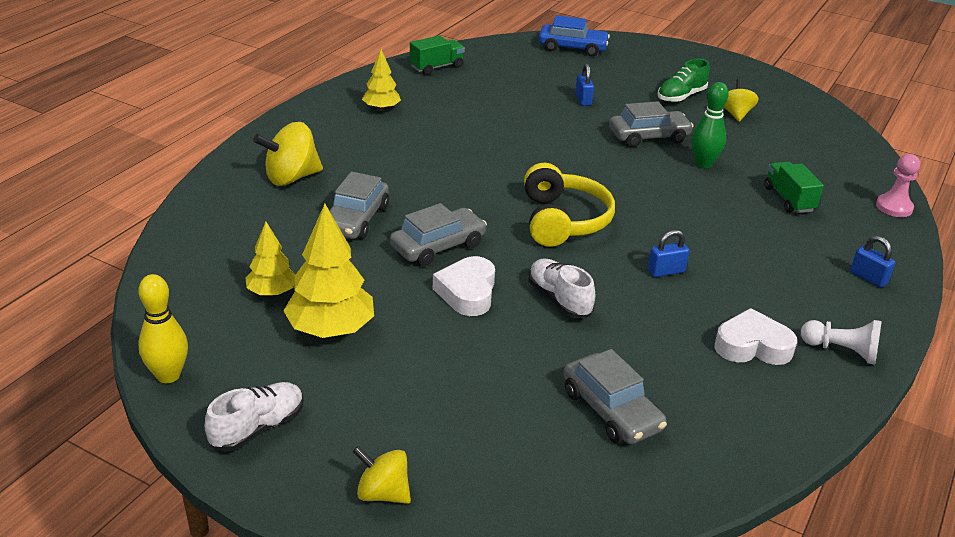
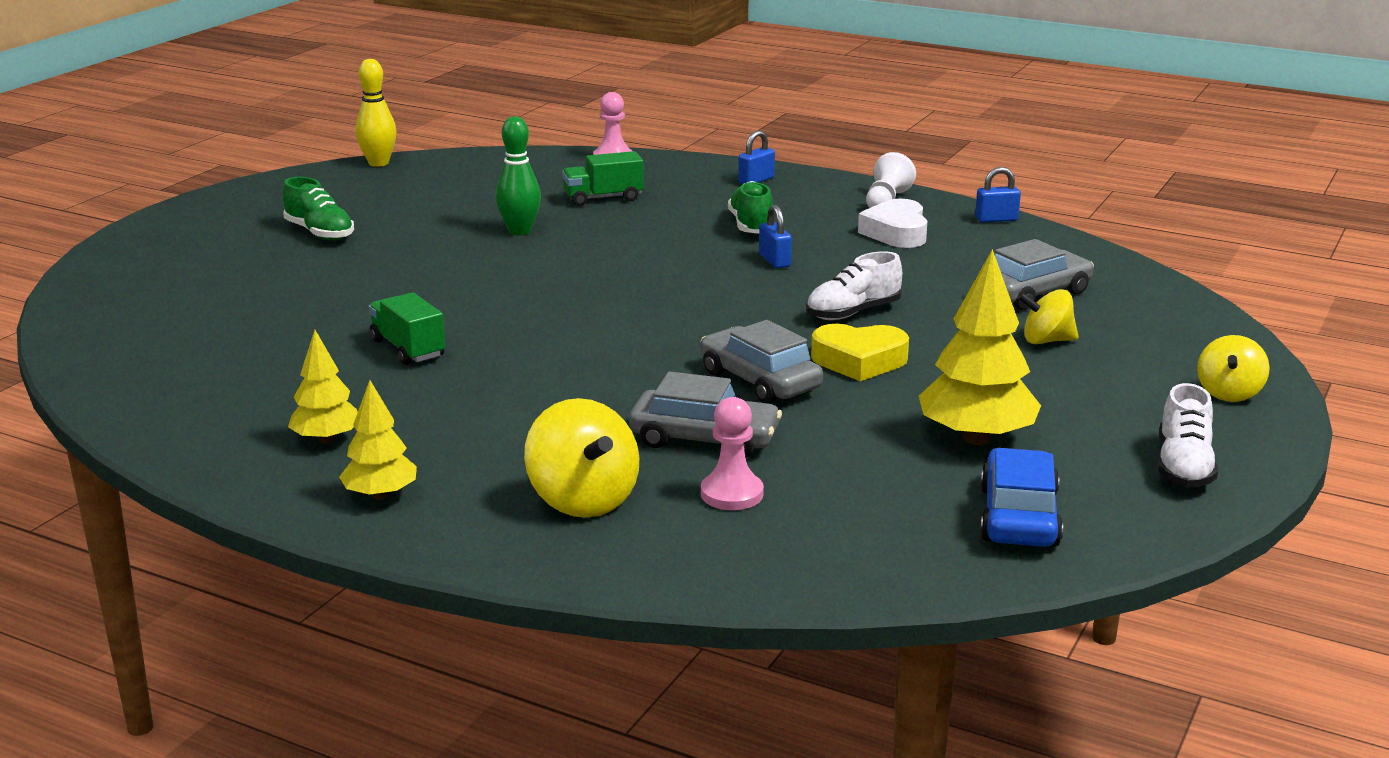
camera: 90 degrees left, 10 degrees down
(168, 375) = (1130, 538): yellow bowling pin -> yellow bowling pin (378, 163)
(257, 428) = (1183, 467): white shoe -> white shoe turned 120 degrees counterclockwise
(272, 292) = (913, 485): yellow tree -> yellow tree (380, 495)
(283, 224) = (732, 494): none -> pink pawn
(436, 67) = (159, 399): green truck -> green truck (408, 348)
(467, 292) = (859, 361): white heart -> yellow heart
(563, 220) = (676, 308): yellow headphones -> none
(572, 48) = (115, 294): blue car -> blue car (1019, 517)
(583, 100) = (319, 291): blue padlock -> blue padlock (996, 219)
(648, 137) = (443, 256): grey car -> none
(735, 114) = (380, 207): yellow spinning top -> yellow spinning top (1046, 341)
(747, 266) = (751, 225): none -> green shoe

